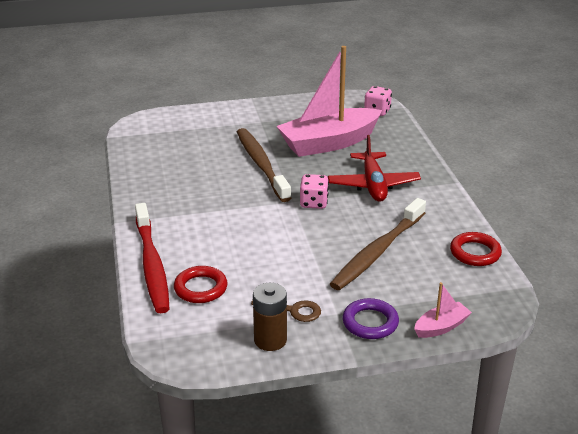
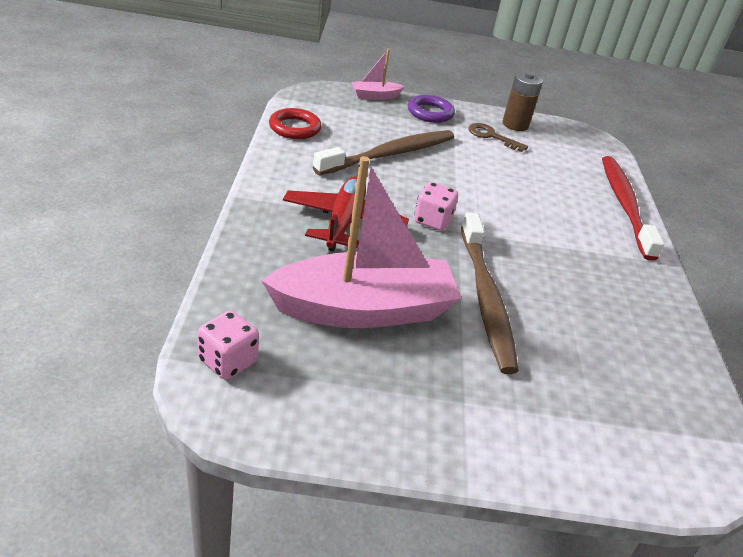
camera: 170 degrees left, 5 degrees up
(200, 288) = (573, 173): red ring -> none

